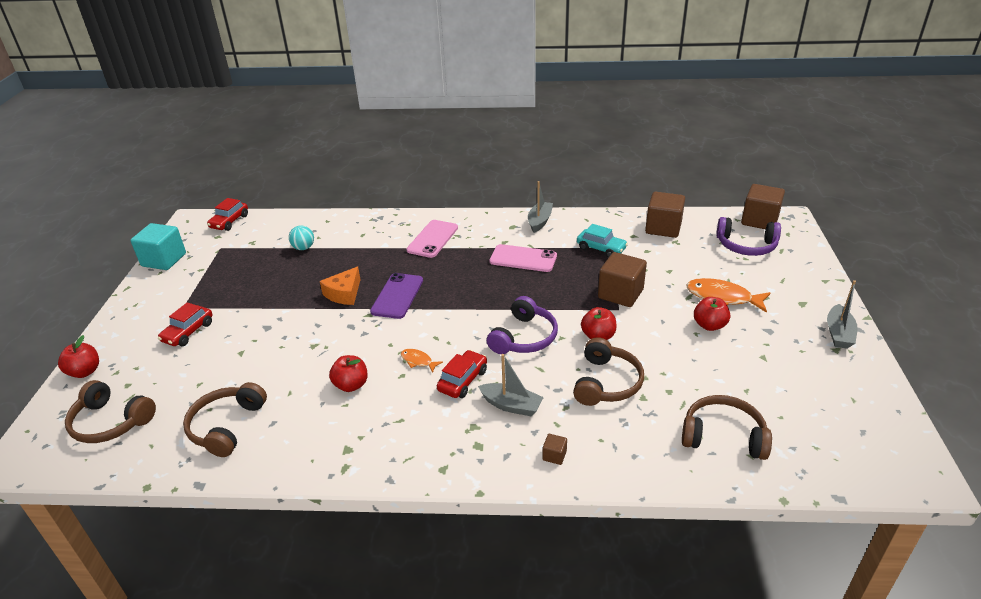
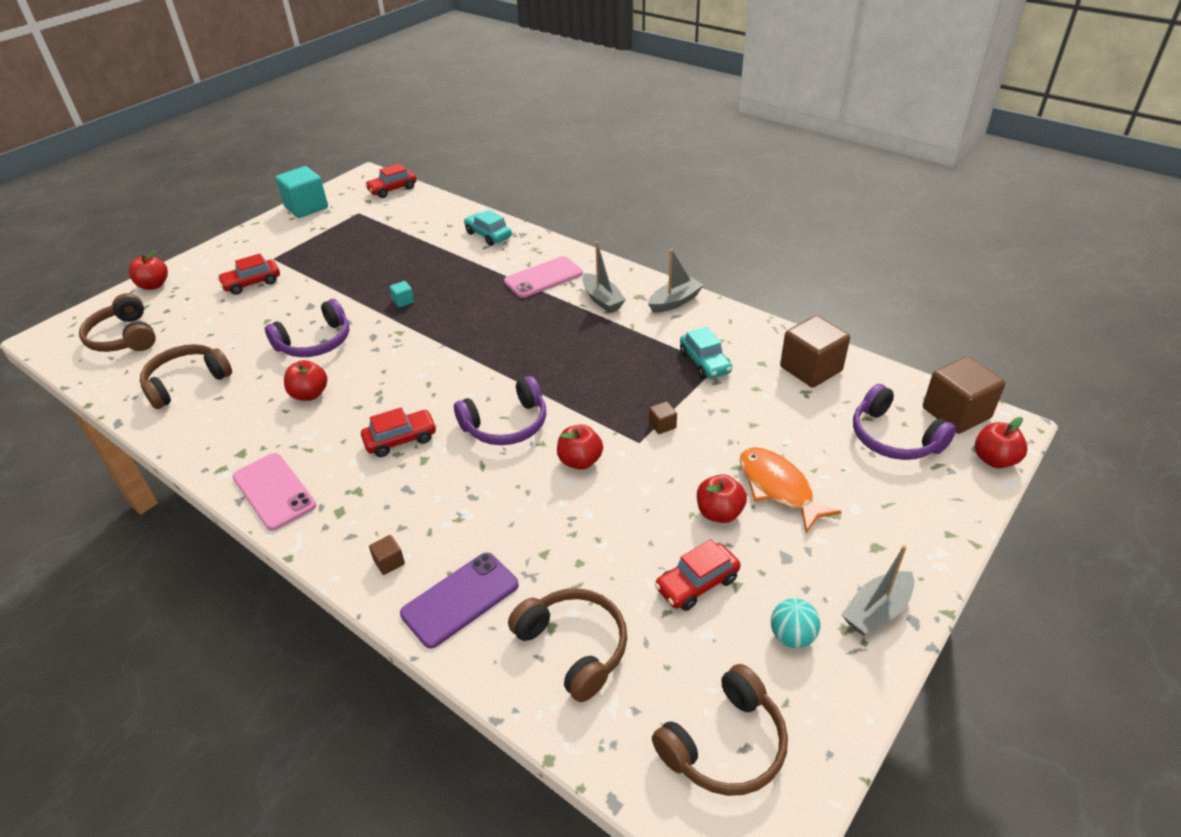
camera: 35 degrees right, 5 degrees up
(303, 248) = (421, 240): turquoise ball -> turquoise ball (792, 636)
(307, 349) = (315, 342): none -> purple headphones
(344, 293) = (403, 301): orange cheese -> turquoise cube
(354, 226) = (488, 235): none -> turquoise car
(397, 296) = (444, 324): purple phone -> purple phone (460, 599)
(418, 361) = (387, 399): orange fish -> none
(511, 405) = (412, 489): grey boat -> grey boat (602, 300)
(523, 259) = (606, 337): pink phone -> pink phone (274, 491)
(606, 383) = (527, 516): brown headphones -> brown headphones (725, 744)
(620, 294) = (662, 425): brown cube -> brown cube, size x0.43
(743, 367) = (697, 584): none -> red car
(802, 236) = (994, 460): none -> red apple

